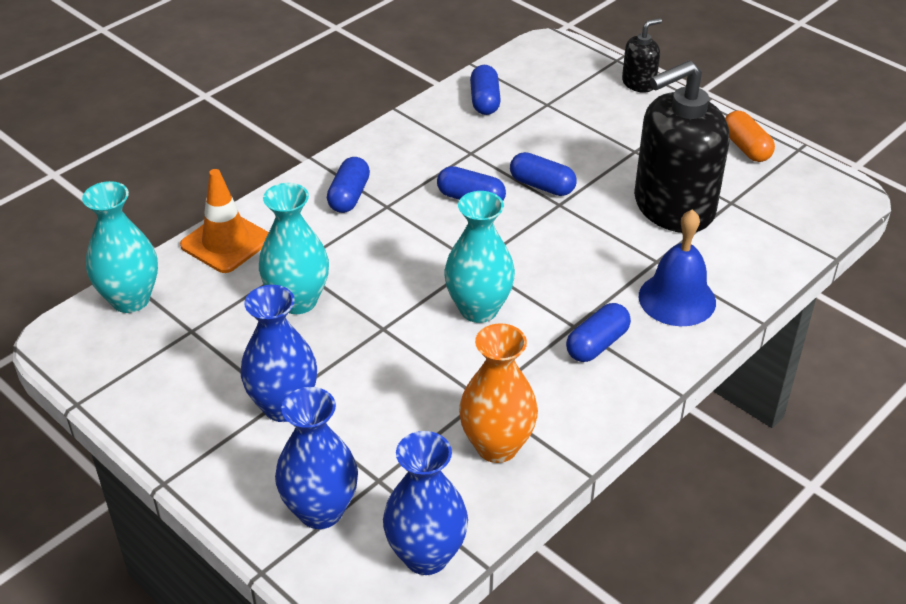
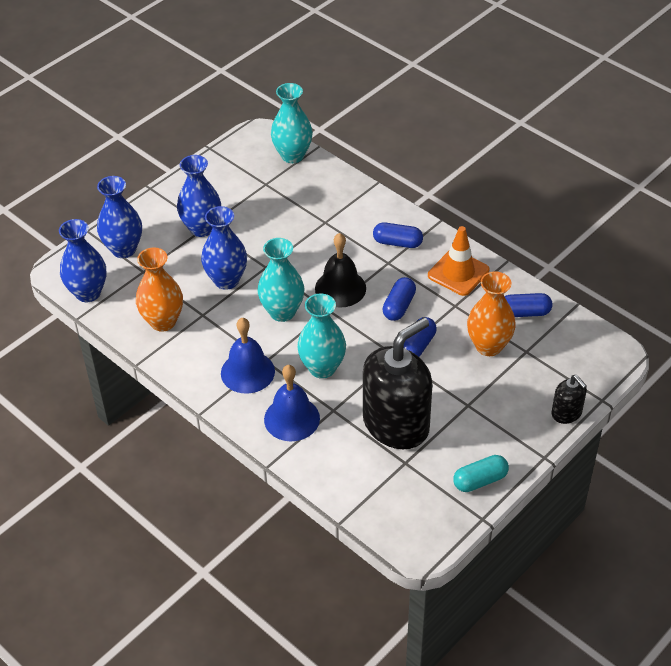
camera: 90 degrees right, 5 degrees up
(226, 242) = (346, 189): orange traffic cone -> orange traffic cone (458, 273)
(298, 301) = (291, 226): turquoise vase -> turquoise vase (322, 368)
(408, 372) = (226, 280): none -> blue vase
(434, 251) = (340, 288): none -> black bell
(540, 130) = (488, 346): none -> orange vase
(597, 344) = (247, 372): blue capsule -> blue bell
(673, 207) = (396, 424): black soap dispenser -> black soap dispenser turned 75 degrees clockwise
(746, 147) = (480, 480): orange capsule -> turquoise capsule

